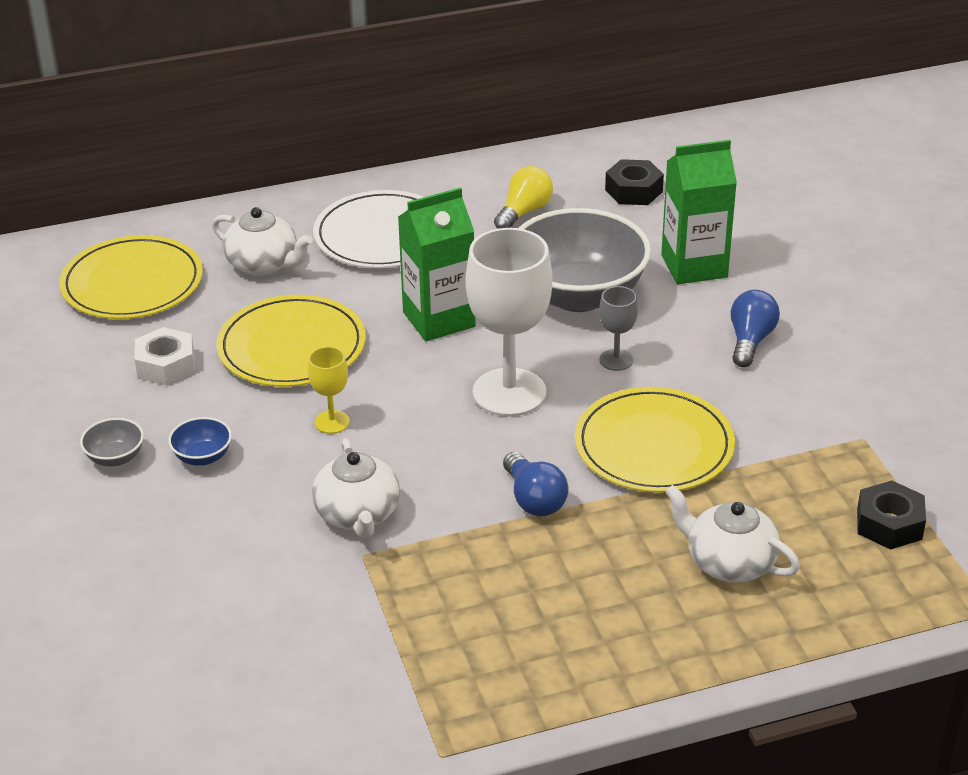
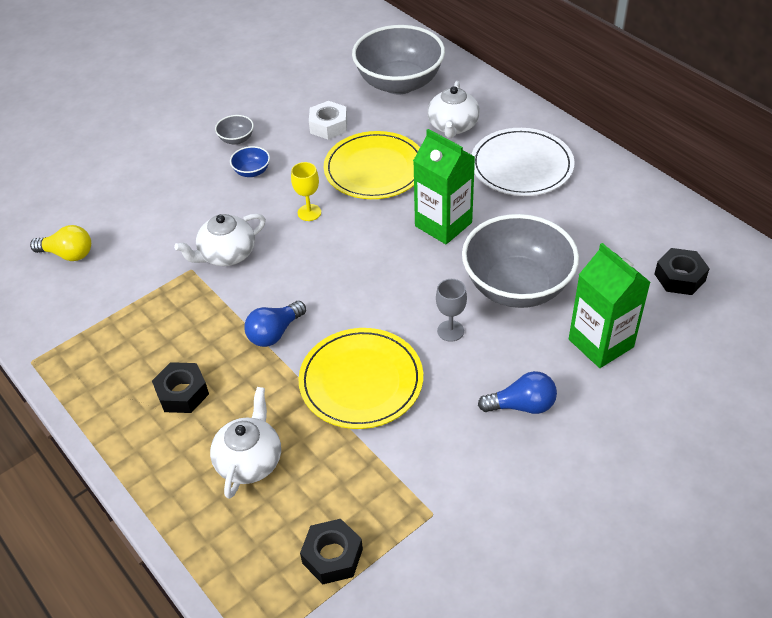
camera: 70 degrees right, 10 degrees up
(132, 283) = (399, 83): yellow plate -> grey bowl
(509, 392) = (382, 285): white goblet -> none
(524, 212) = (602, 225): yellow light bulb -> yellow light bulb (68, 254)
(590, 603) = (182, 393): none -> black nut

